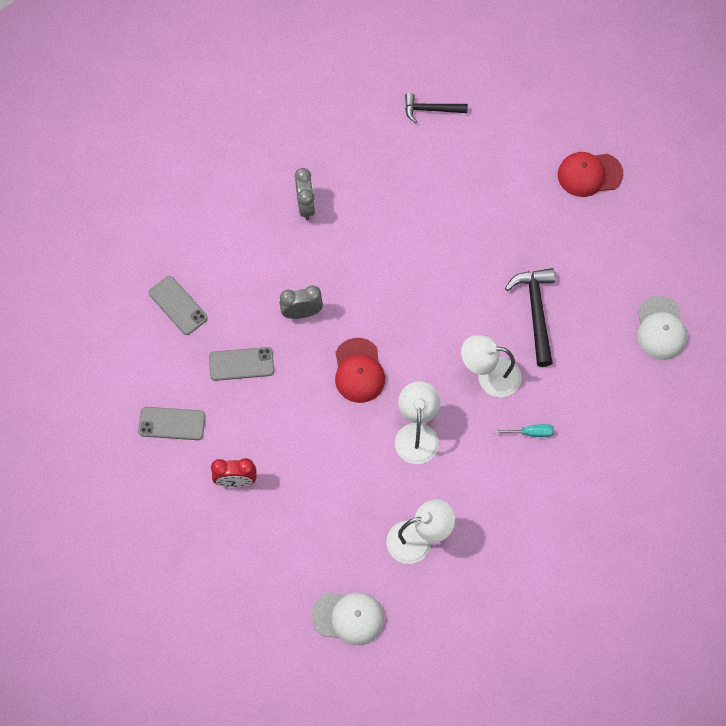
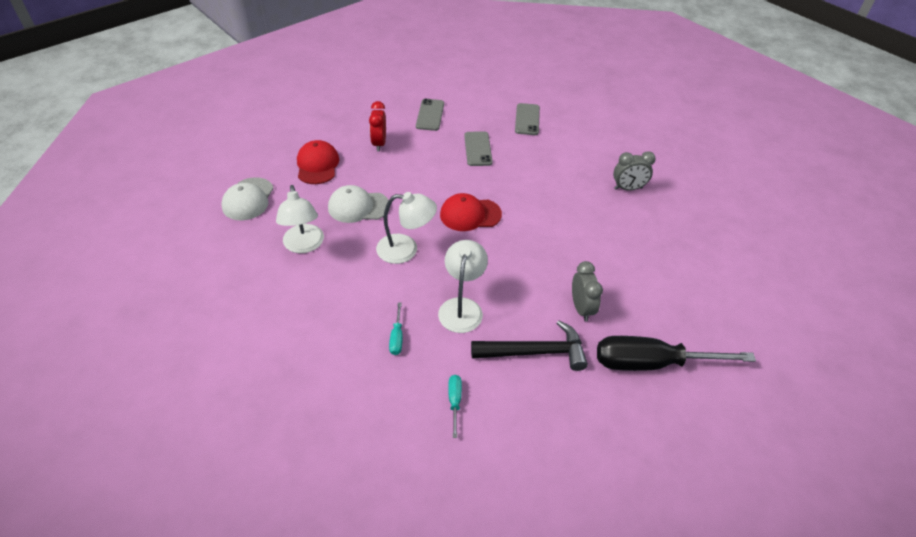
camera: 90 degrees right, 20 degrees down
(178, 305) = (527, 119): grey phone -> grey phone turned 45 degrees counterclockwise
(301, 313) = (524, 183): grey clock -> grey clock (581, 308)
(431, 109) = (757, 278): black hammer -> none
(538, 219) = (650, 363): none -> black screwdriver
(589, 174) = (721, 420): red cap -> red cap (317, 165)
(593, 379) = (454, 401): none -> turquoise screwdriver
(660, 328) = (520, 483): white cap -> white cap (358, 207)

